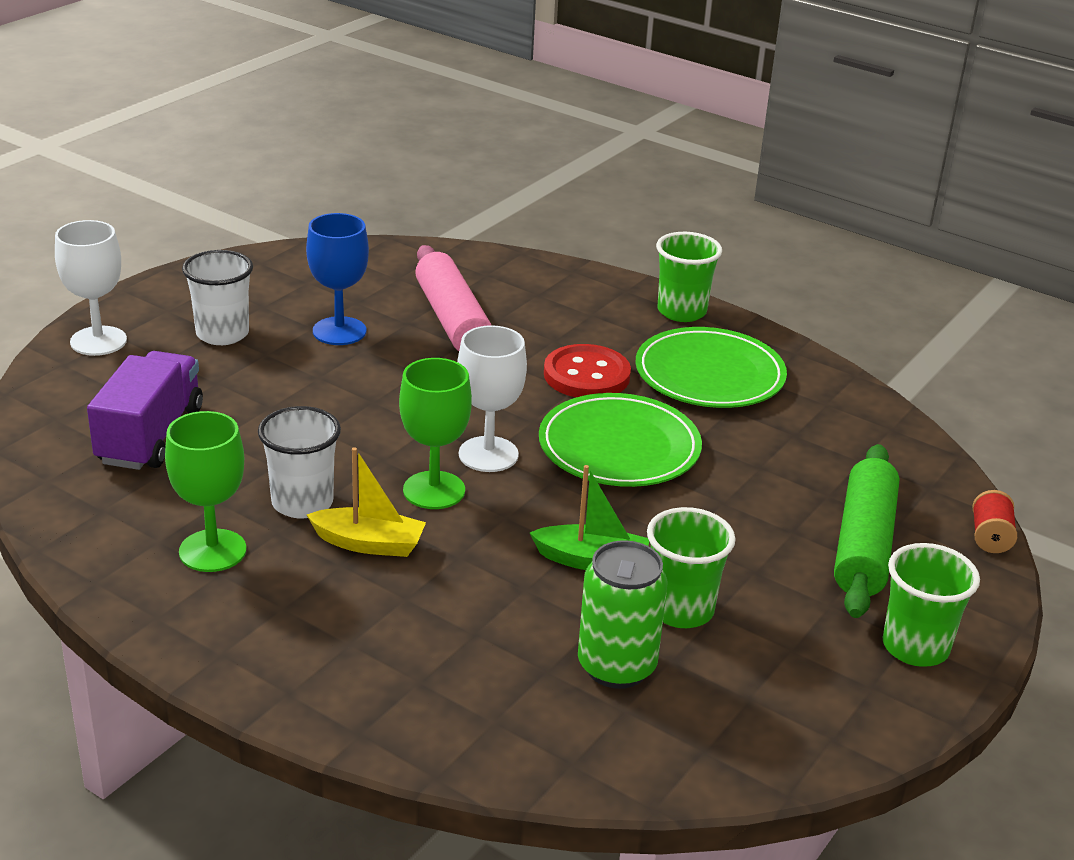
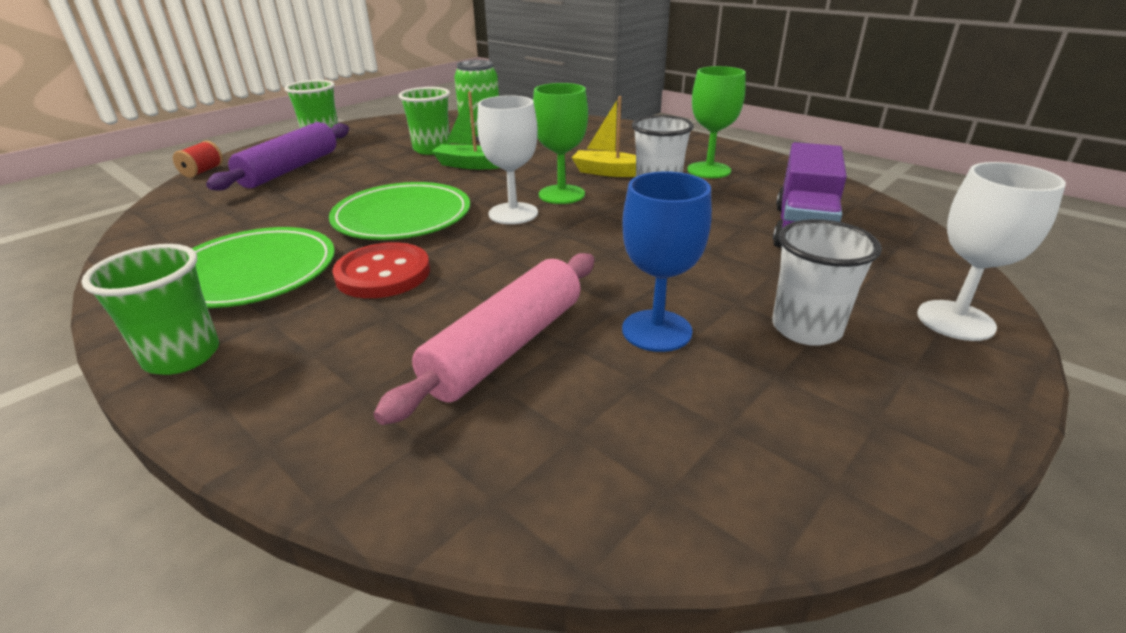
camera: 170 degrees left, 0 degrees up
(452, 319) = (505, 347): pink rolling pin -> pink rolling pin turned 45 degrees clockwise
(863, 545) = (290, 169): green rolling pin -> purple rolling pin

